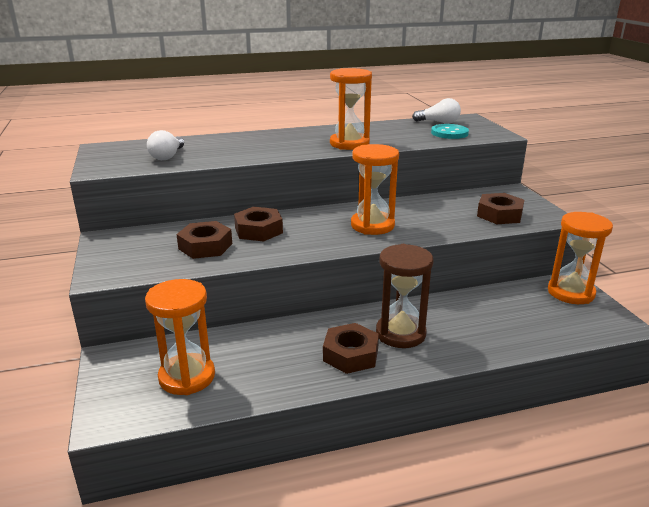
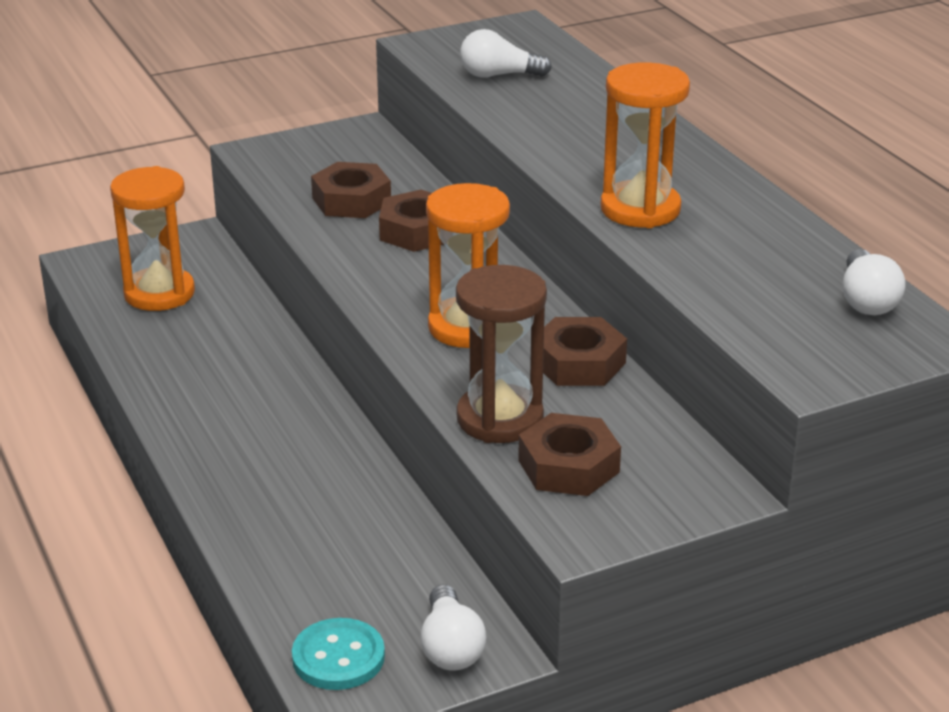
camera: 80 degrees right, 5 degrees up
(351, 354) = (216, 406): brown nut -> brown nut (578, 363)
(400, 333) = (275, 446): brown hourglass -> brown hourglass (499, 419)
(449, 133) = (781, 313): turquoise button -> turquoise button (338, 657)
(570, 292) = (450, 647): orange hourglass -> white light bulb

